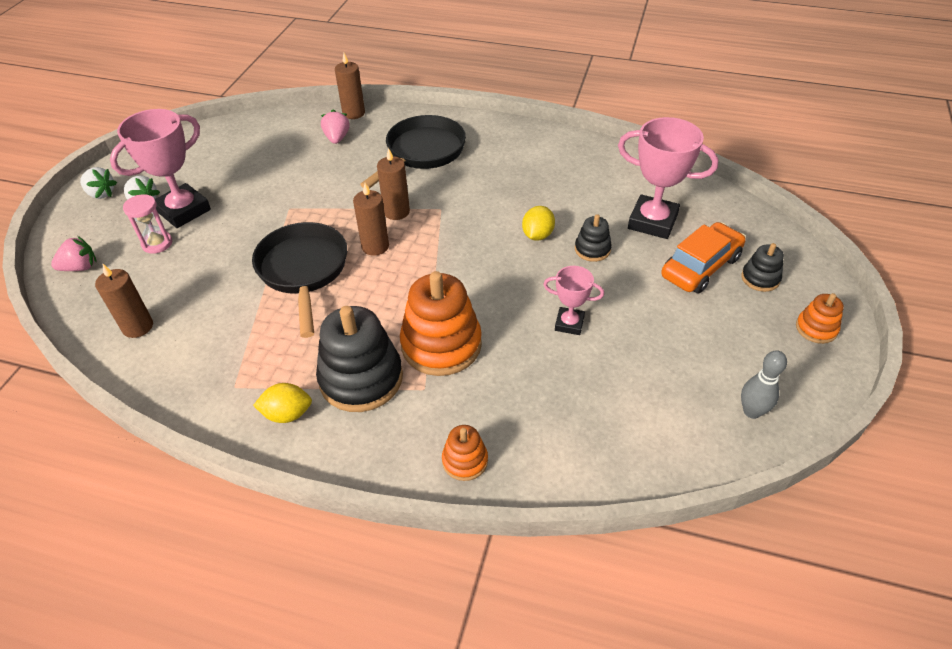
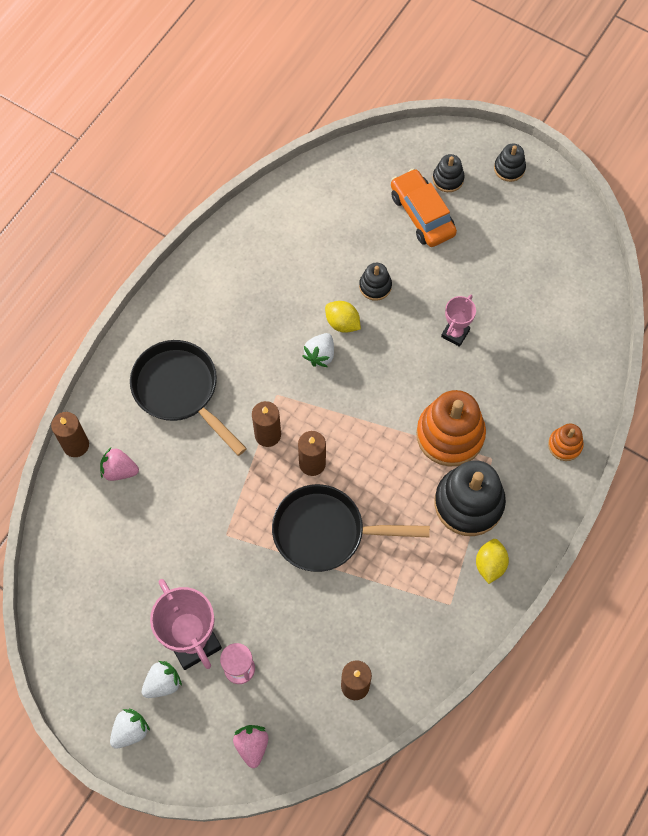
camera: 75 degrees left, 20 degrees up
(495, 227) = (320, 355): none -> white strawberry
(652, 222) = (355, 226): pink trophy -> none
(751, 411) = (570, 246): grey bowling pin -> none
(816, 328) = (509, 168): orange stacking toy -> black stacking toy

